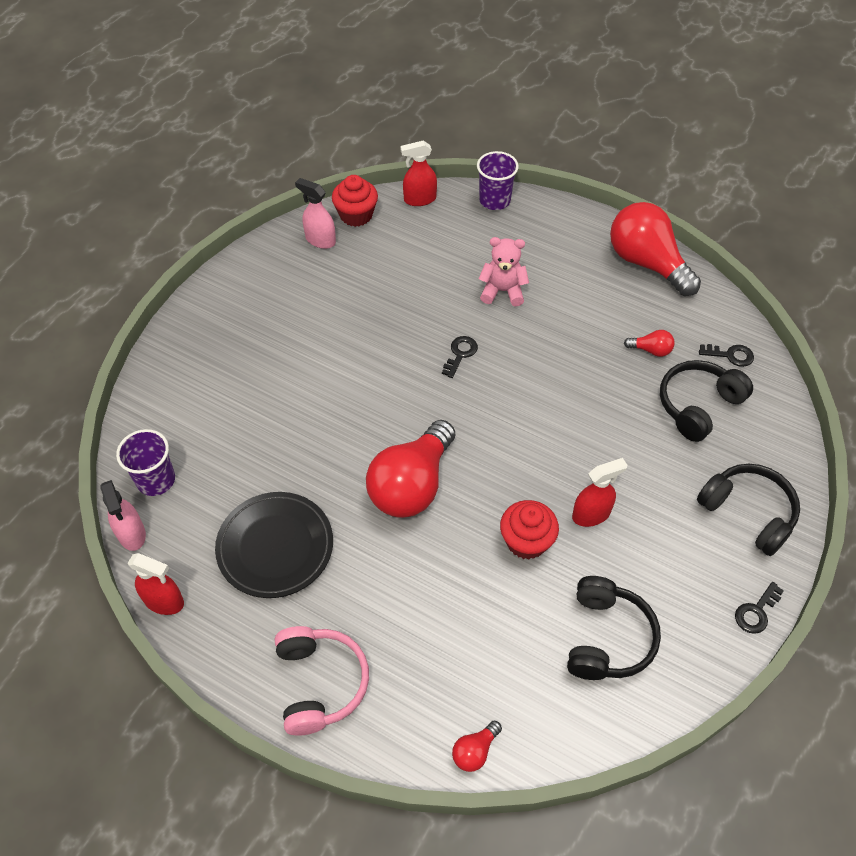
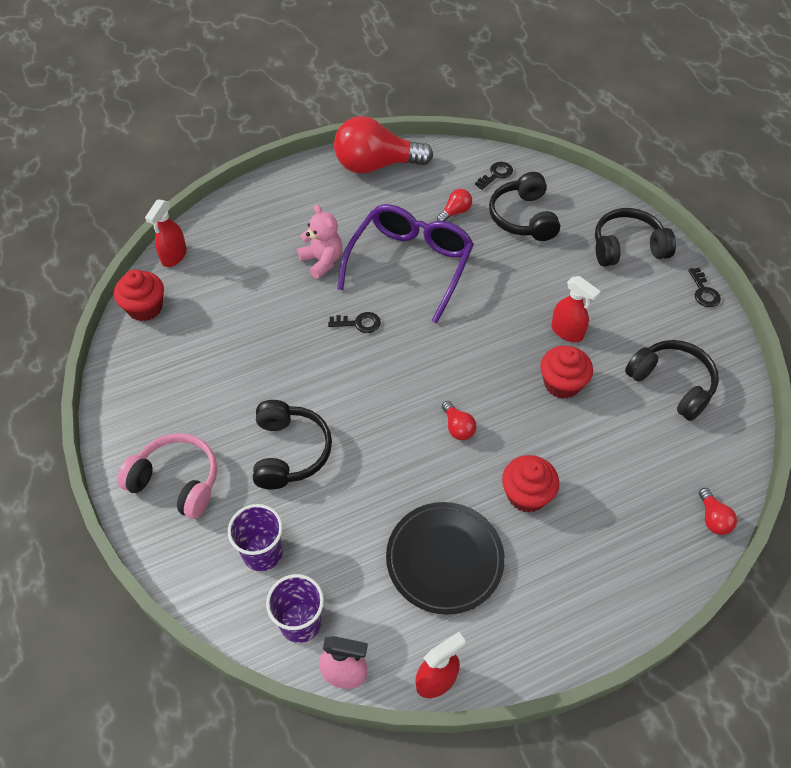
camera: 55 degrees left, 0 degrees up
(297, 384) = (290, 452): none -> black headphones
(320, 240) = (146, 348): pink spray bottle -> none
(320, 683) = (594, 594): pink headphones -> pink headphones (177, 481)
(383, 575) = (526, 495): none -> red cupcake
(412, 485) = (458, 427): red light bulb -> red light bulb, size x0.42
(460, 354) = (359, 323): black key -> black key turned 120 degrees clockwise
(494, 200) = (226, 211): purple cup -> purple cup (262, 552)
(502, 291) = (322, 261): pink teddy bear -> pink teddy bear turned 105 degrees clockwise
(557, 352) = (410, 264): none -> purple glasses
(591, 514) = (567, 332): red spray bottle -> red spray bottle turned 120 degrees clockwise

